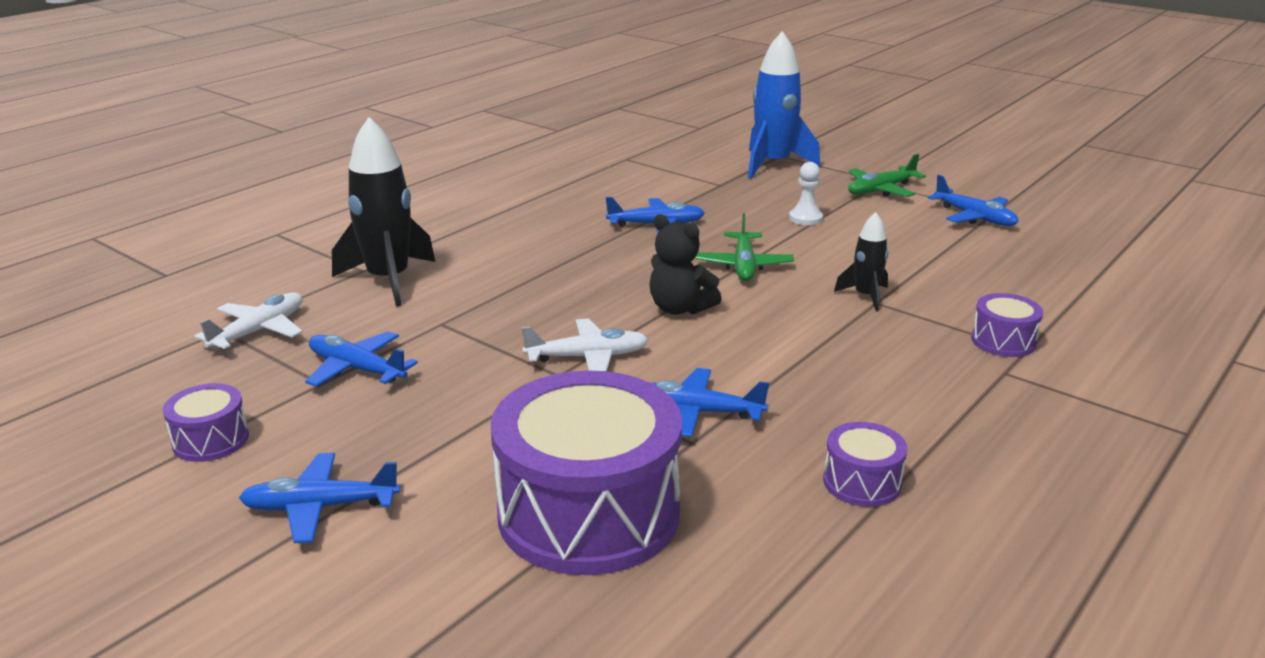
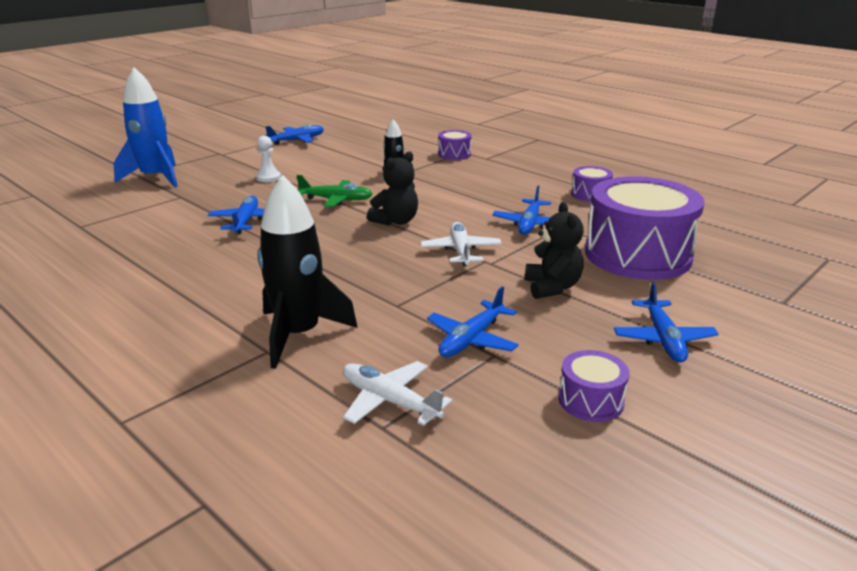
camera: 85 degrees left, 0 degrees up
(477, 425) = (552, 287): none -> black teddy bear
(881, 190) = (235, 155): green plane -> none

